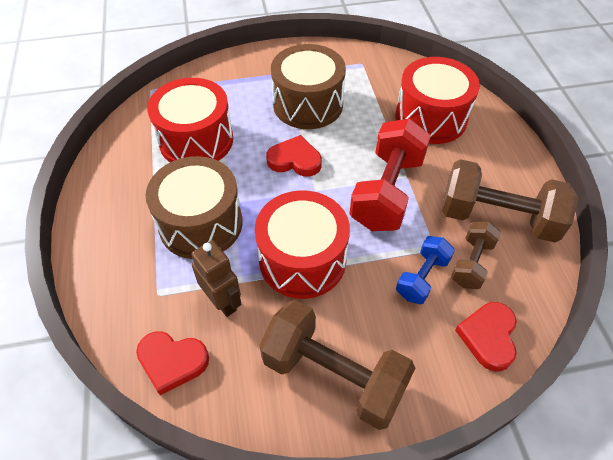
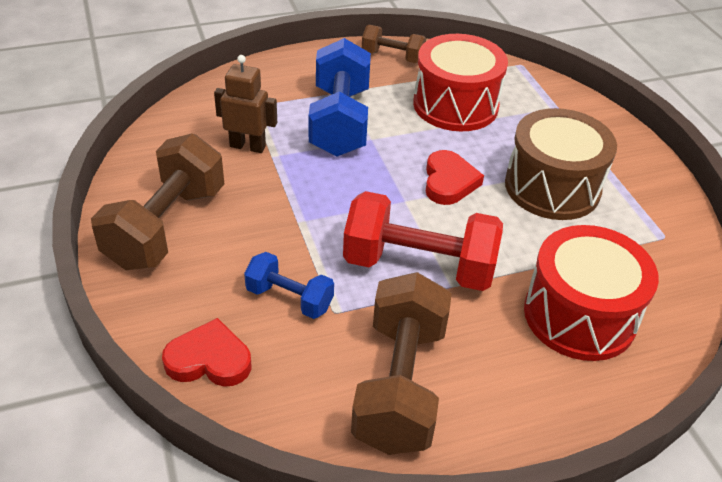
camera: 80 degrees right, 10 degrees down
(172, 362) = (184, 124): red heart -> none
(201, 224) = (339, 122): brown drum -> blue dumbbell
(223, 301) = (248, 146): brown robot -> brown robot turned 120 degrees counterclockwise
(302, 259) = (303, 197): red drum -> none
(471, 263) = (317, 349): brown dumbbell -> brown dumbbell (392, 57)

